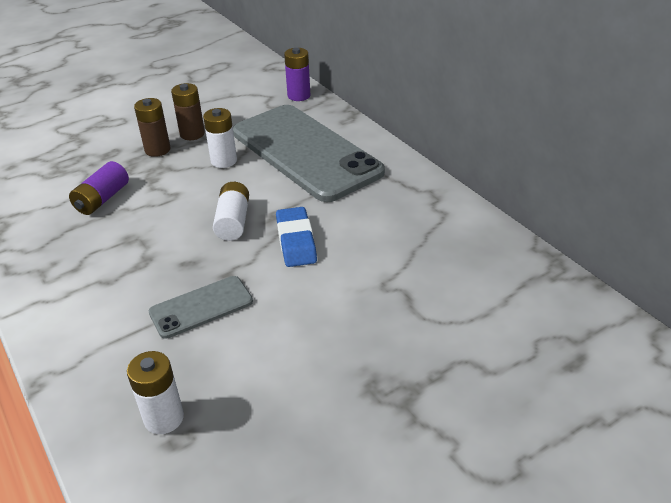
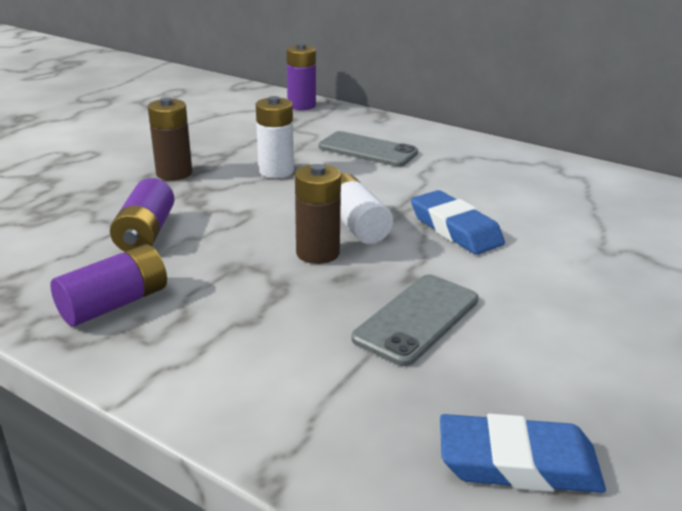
camera: 25 degrees left, 10 degrees down
(47, 250) = (115, 304): none -> purple battery
(164, 418) = (518, 463): white battery -> blue eraser
(192, 134) = (206, 153): brown battery -> brown battery (318, 253)
(305, 152) = (367, 150): grey phone -> grey phone, size x0.45

